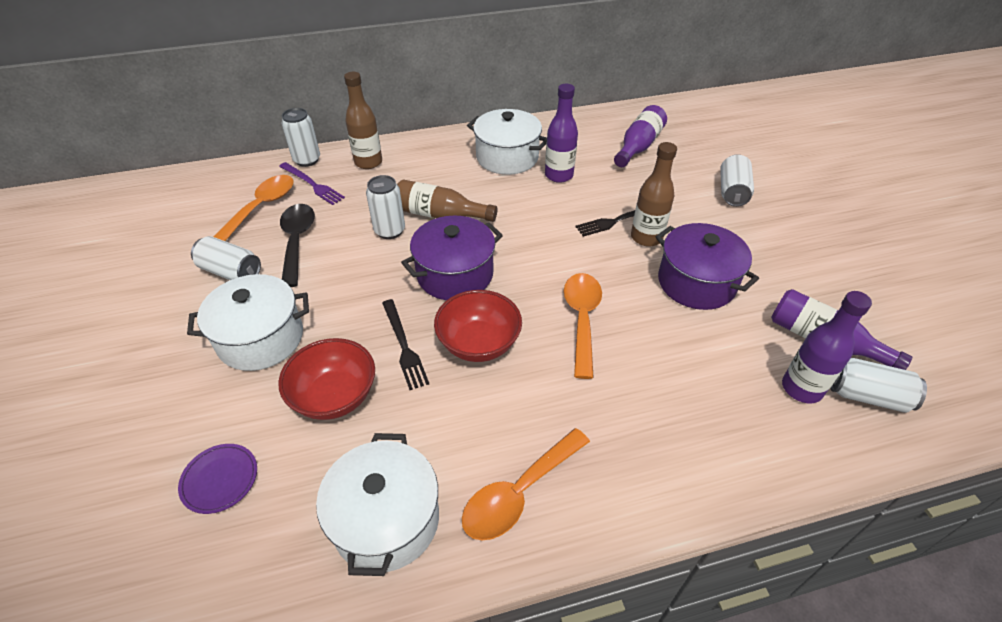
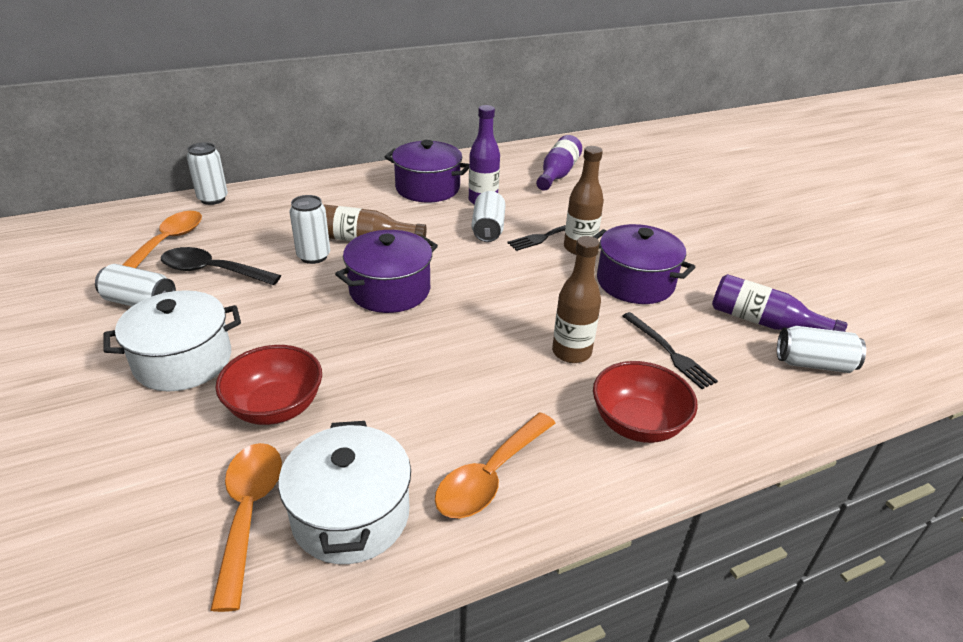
camera: 10 degrees left, 10 degrees down
(220, 480) = (153, 496): purple plate -> none
(297, 241) = (212, 271): black spoon -> black spoon turned 60 degrees counterclockwise
(312, 184) = (222, 220): purple fork -> none
(368, 162) = (281, 198): brown bottle -> brown bottle (571, 352)
(404, 346) = (345, 356): black fork -> black fork (669, 352)
(479, 343) = (425, 348): red bowl -> red bowl (637, 424)
(507, 157) = (427, 188): white pot -> purple pot
(582, 319) = (528, 320): orange spoon -> orange spoon (249, 513)
(732, 191) = (655, 207): white can -> white can (488, 229)
(801, 388) = (752, 362): purple bottle -> none

